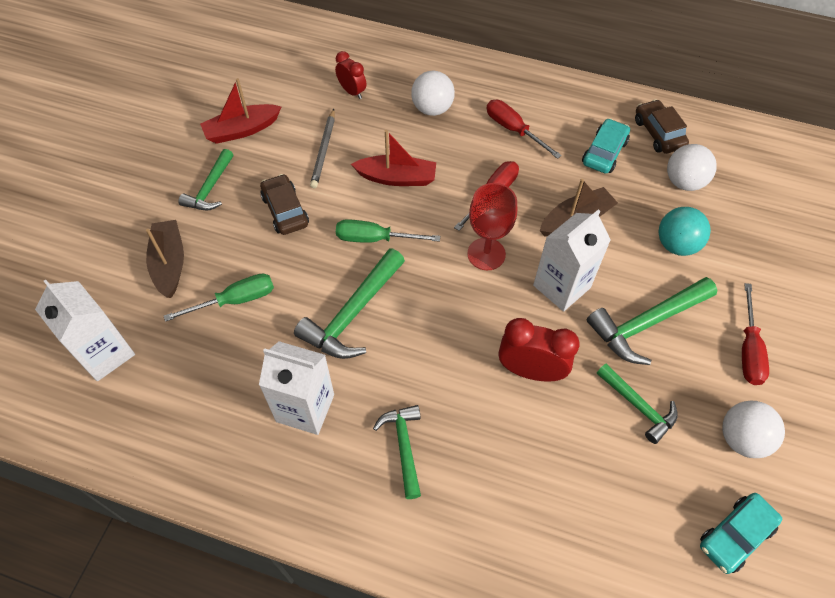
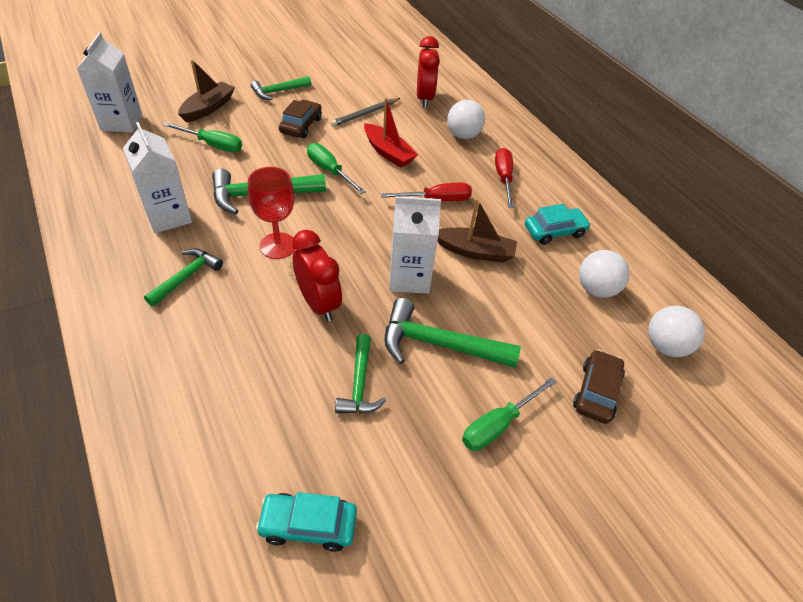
camera: 40 degrees right, 10 degrees down
(242, 130) = (334, 78): red boat -> none
(352, 91) = (424, 98): red clock -> red clock, size x1.60
(486, 254) = (385, 225): red goblet -> red goblet (278, 246)
(658, 133) = (616, 249): brown car -> brown car (596, 392)
(676, 245) = (533, 319): turquoise ball -> none
(742, 438) = (407, 472): white ball -> white ball (665, 346)
(748, 349) = (498, 425): red screwdriver -> green screwdriver

